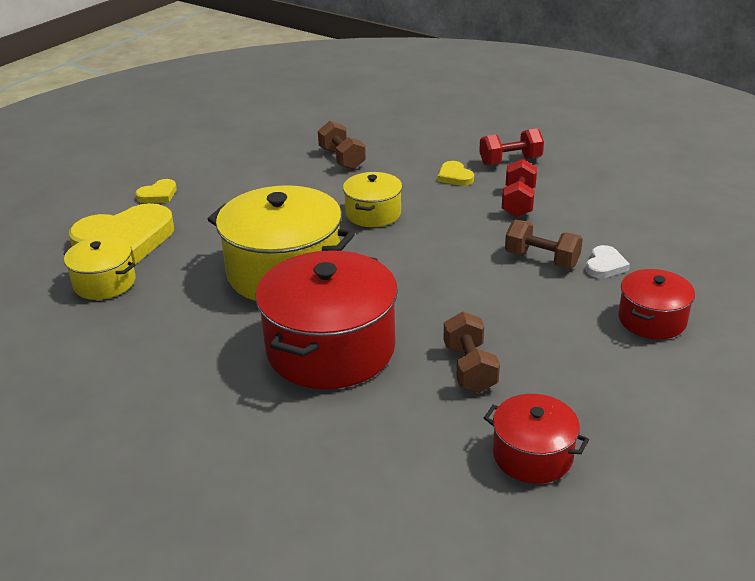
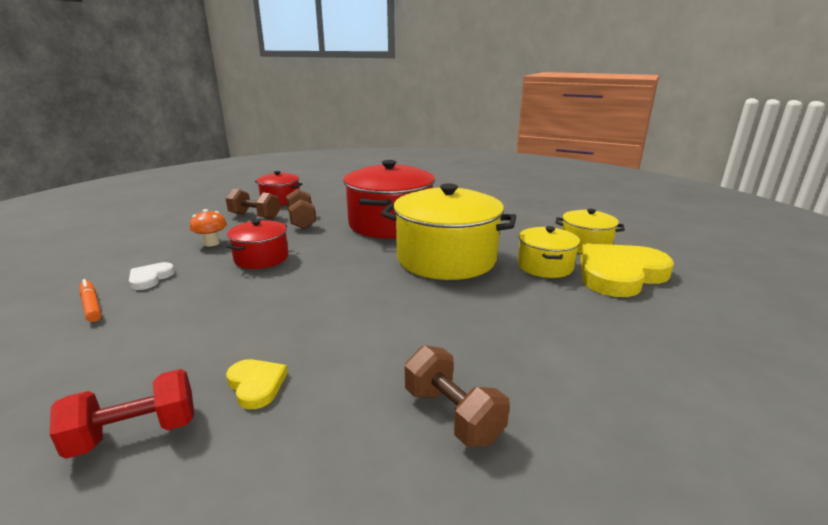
camera: 170 degrees right, 10 degrees down
(158, 194) = (663, 324): yellow heart -> none
(373, 213) = (378, 315): yellow pot -> yellow pot (545, 266)
(518, 202) = (185, 342): red dumbbell -> none
(541, 259) = (208, 279): brown dumbbell -> brown dumbbell (255, 216)
(579, 320) = (212, 243): none -> orange mushroom
(629, 237) = (91, 305): none -> orange marker
(652, 320) = (156, 246): red pot -> red pot (261, 258)

